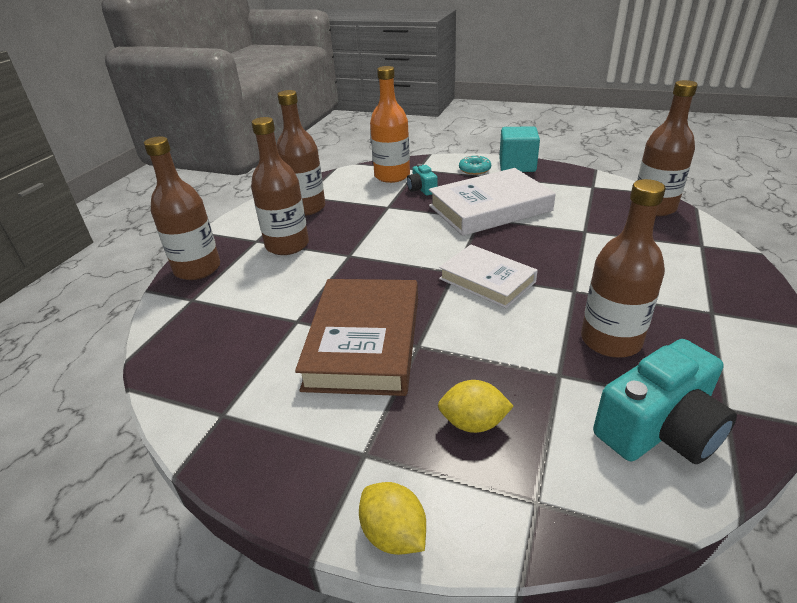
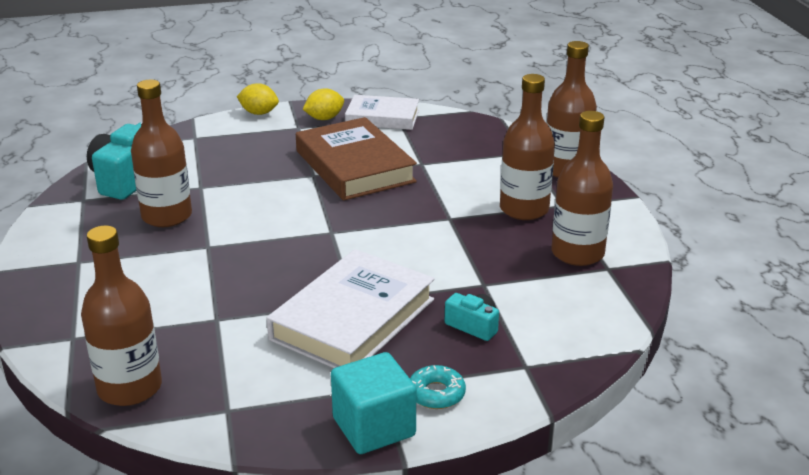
camera: 145 degrees right, 5 degrees down
(392, 176) = (545, 338): orange bottle -> none
(473, 423) = (245, 152): yellow lemon -> yellow lemon (324, 118)
(487, 280) = (294, 232): white book -> white book (382, 117)

